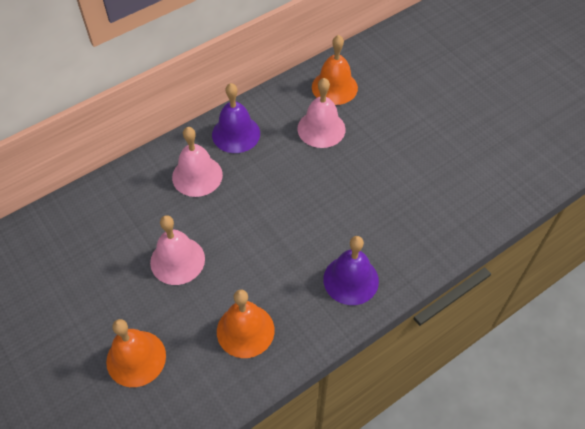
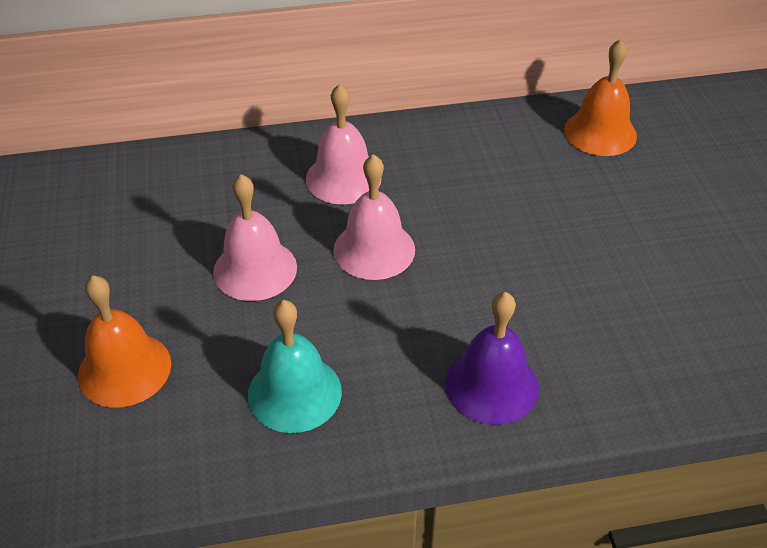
camera: 25 degrees right, 10 degrees down
(236, 134) = (425, 146): purple bell -> none
(245, 330) = (294, 393): orange bell -> turquoise bell
(321, 129) = (552, 176): pink bell -> pink bell (374, 249)

